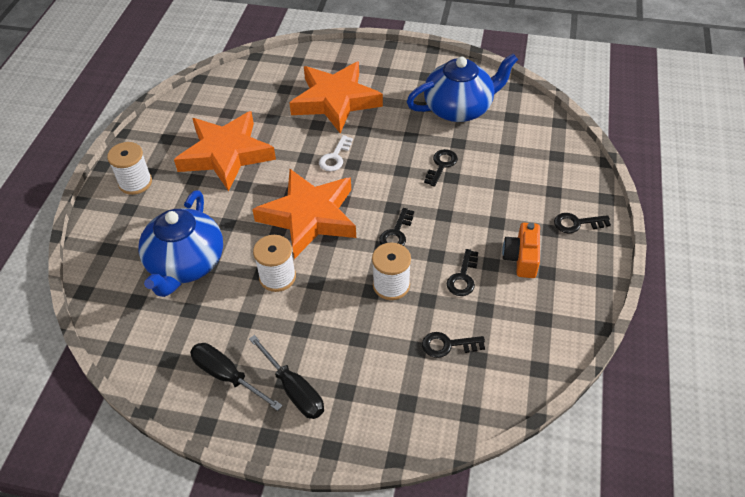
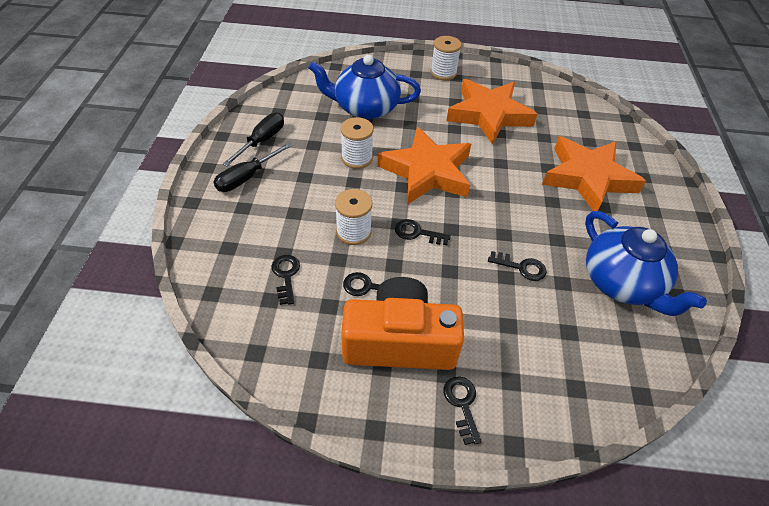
camera: 80 degrees right, 0 degrees up
(335, 157) = (507, 183): white key -> none
(521, 258) = (399, 341): orange camera -> orange camera, size x1.93

